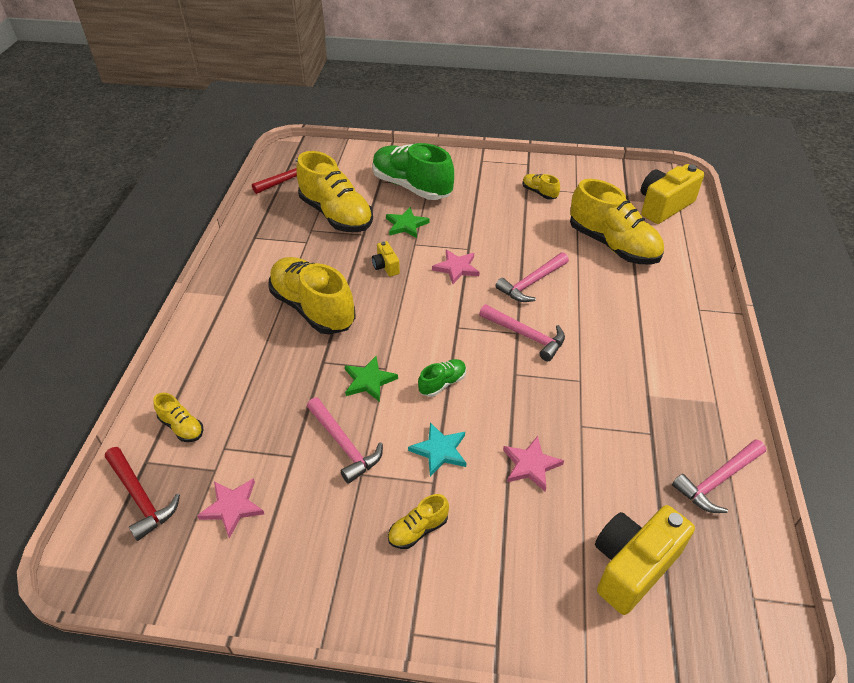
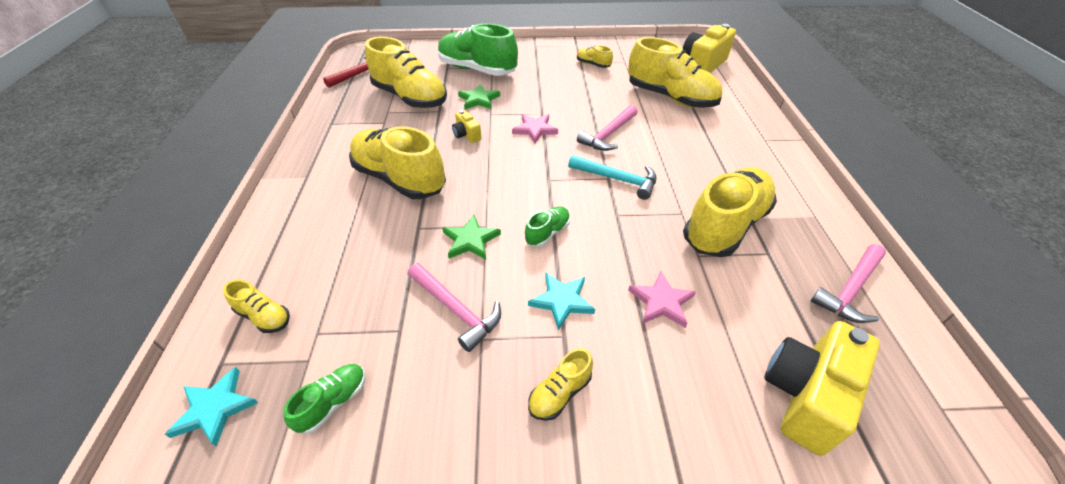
camera: 10 degrees left, 0 degrees up
(140, 497) = (215, 408): red hammer -> turquoise star
(232, 507) = (333, 402): pink star -> green shoe
(525, 335) = (617, 179): pink hammer -> turquoise hammer
(618, 399) = (725, 226): none -> yellow shoe

